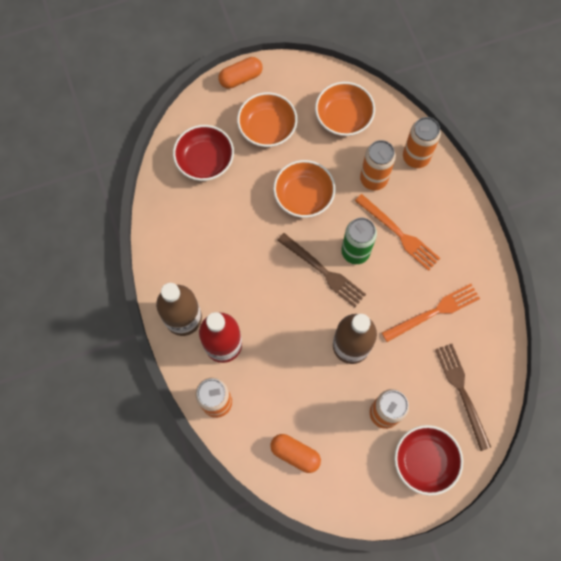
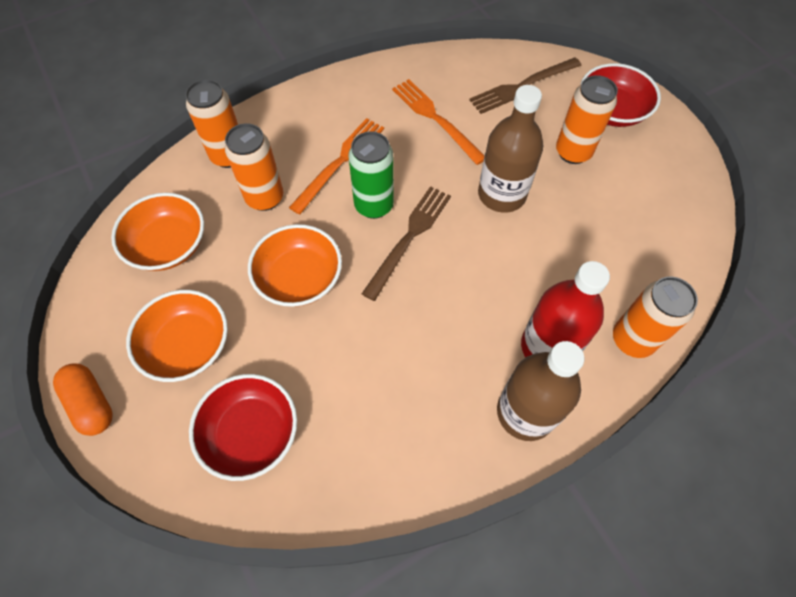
camera: 100 degrees left, 10 degrees down
(295, 454) = (659, 235): orange capsule -> none

